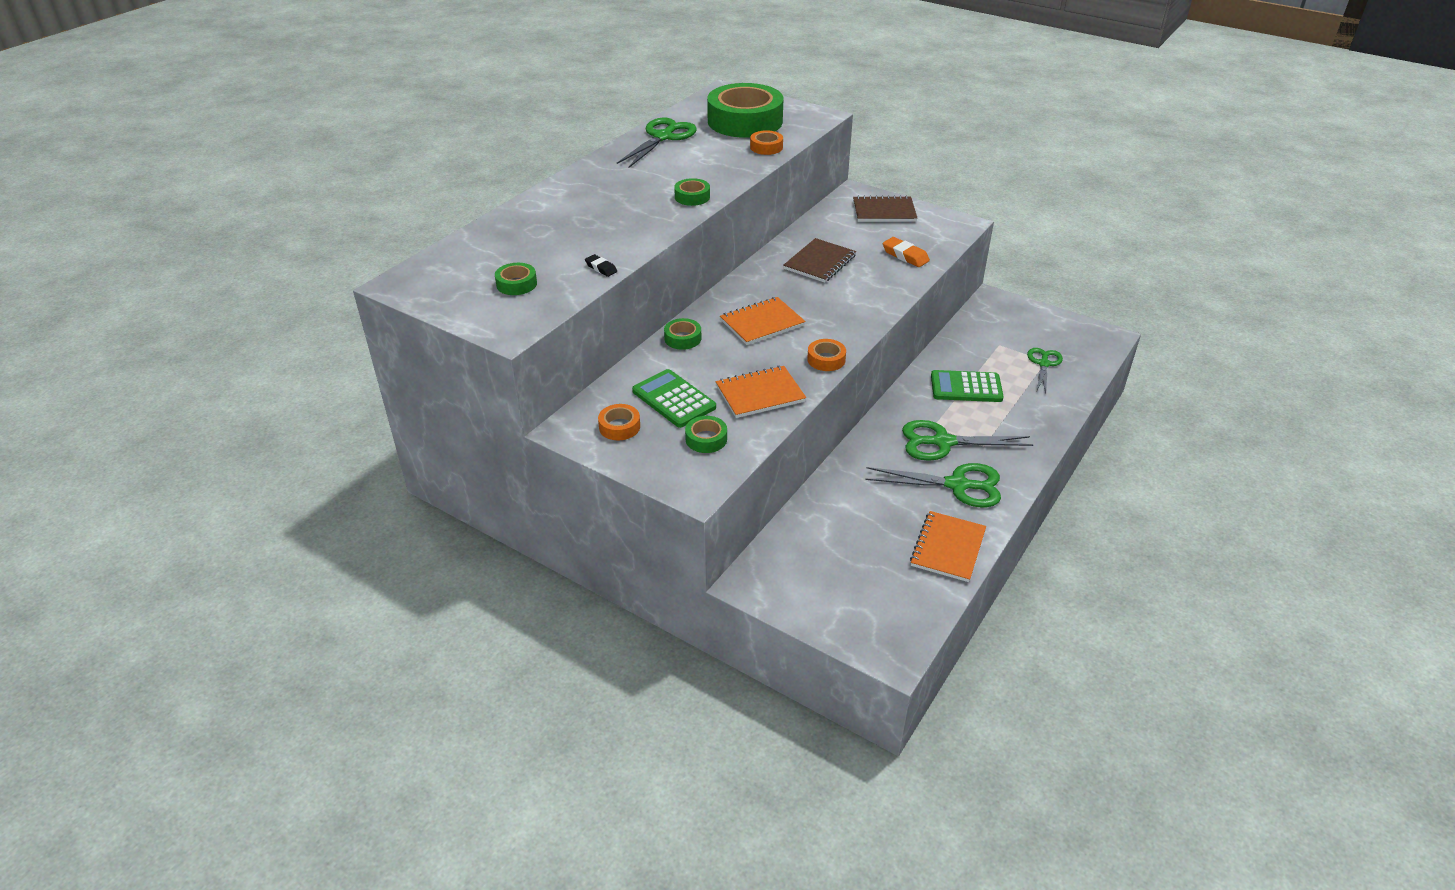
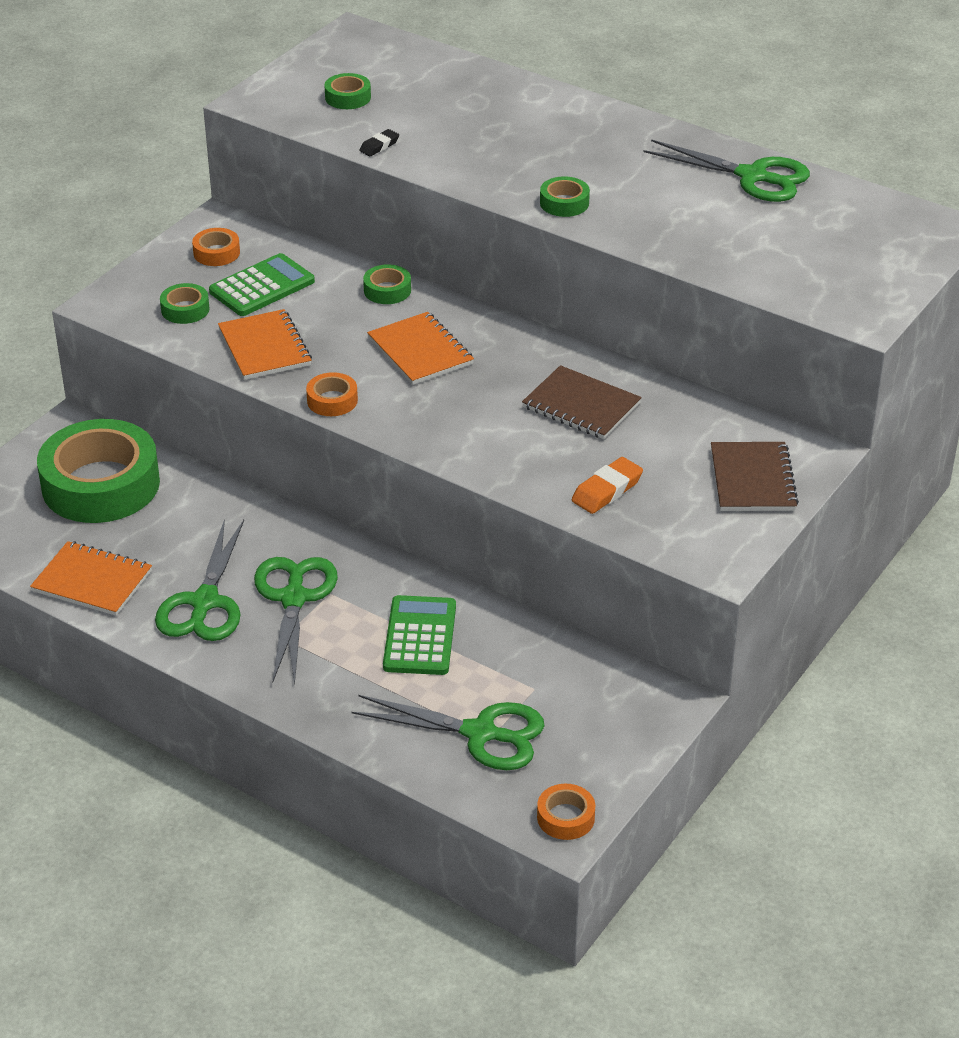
camera: 90 degrees right, 0 degrees up
(745, 121) = (825, 245): green tape -> green tape (101, 484)
(766, 147) = (731, 263): orange tape -> orange tape (565, 817)
(1044, 364) = (480, 733): green scissors -> green scissors, size x1.56

